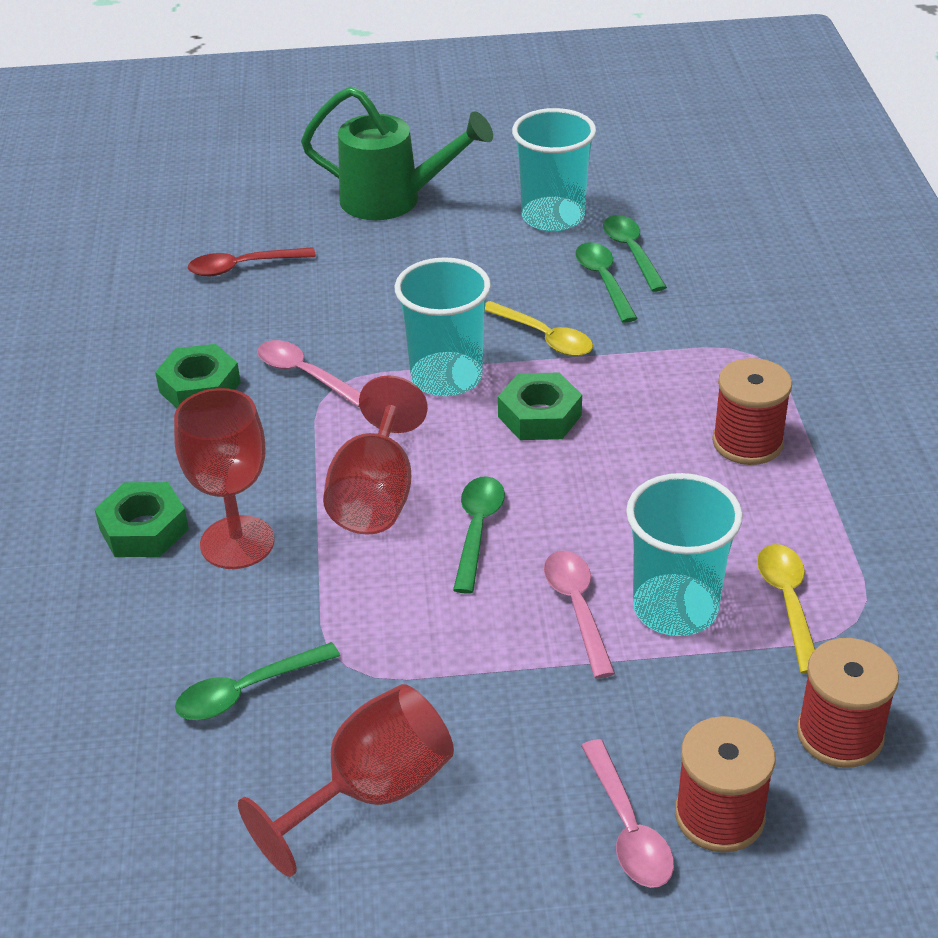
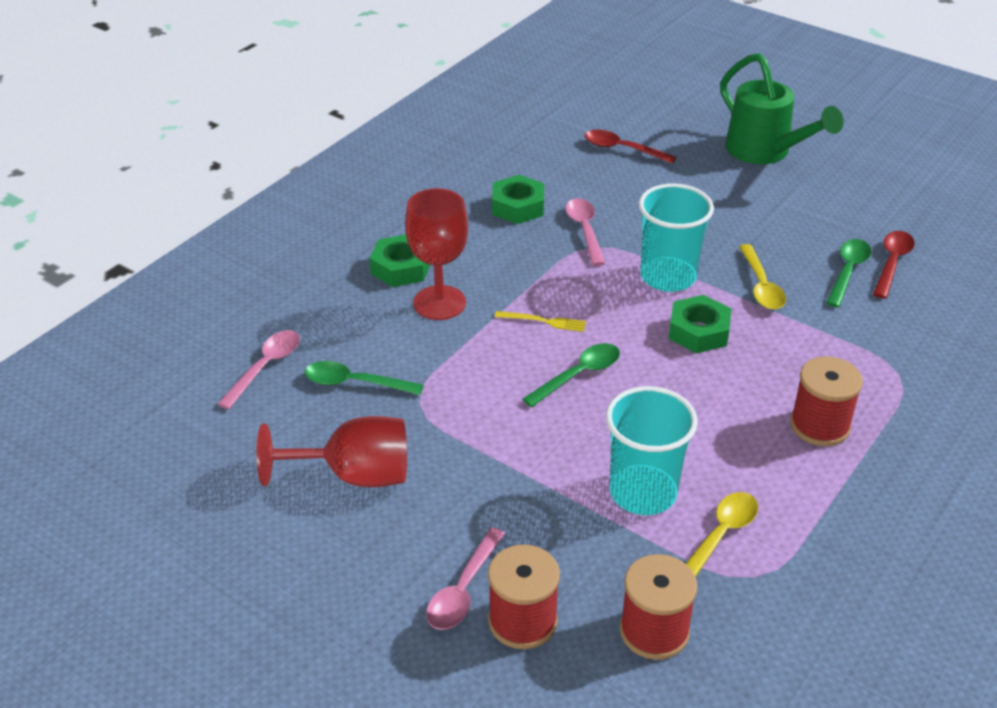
camera: 40 degrees right, 0 degrees up
(376, 496) = (544, 321): red goblet -> yellow fork
(553, 217) = (863, 213): turquoise cup -> none
(577, 609) = (583, 455): pink spoon -> pink spoon (265, 367)
(631, 252) = (892, 263): green spoon -> red spoon

